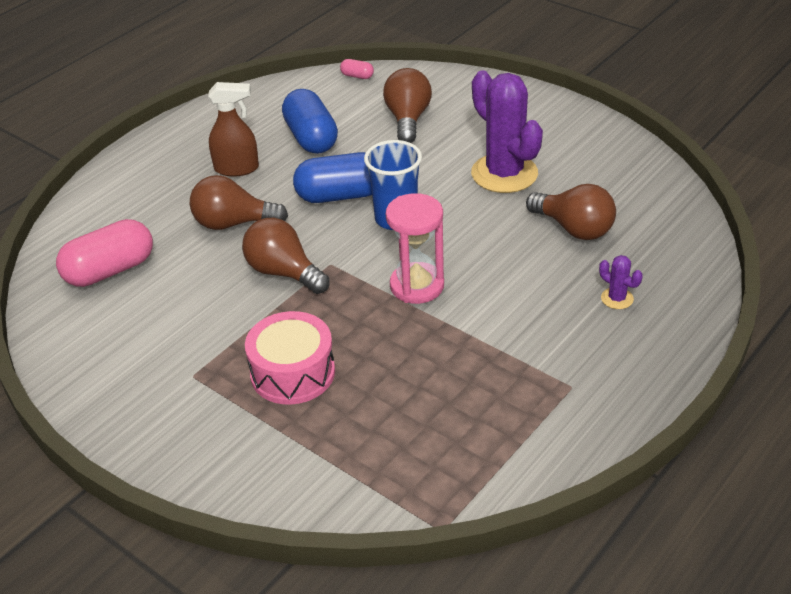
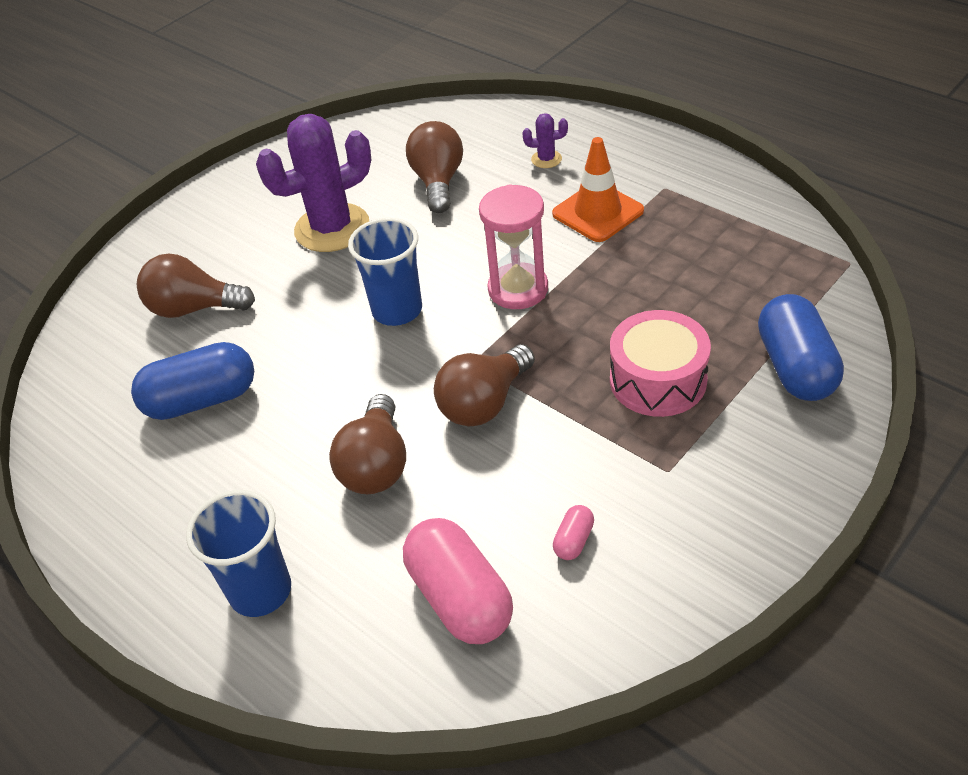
camera: 85 degrees left, 5 degrees up
(142, 186) = (260, 591): none -> blue cup
(237, 168) = (249, 475): brown spray bottle -> none
(340, 195) = (339, 361): blue capsule -> blue capsule (795, 367)
(357, 76) = (67, 362): pink capsule -> pink capsule (573, 540)
(528, 336) = (598, 212): none -> orange traffic cone
(574, 228) = (438, 182): brown light bulb -> brown light bulb turned 45 degrees counterclockwise
(617, 298) = (546, 159): purple cactus -> purple cactus turned 45 degrees clockwise

